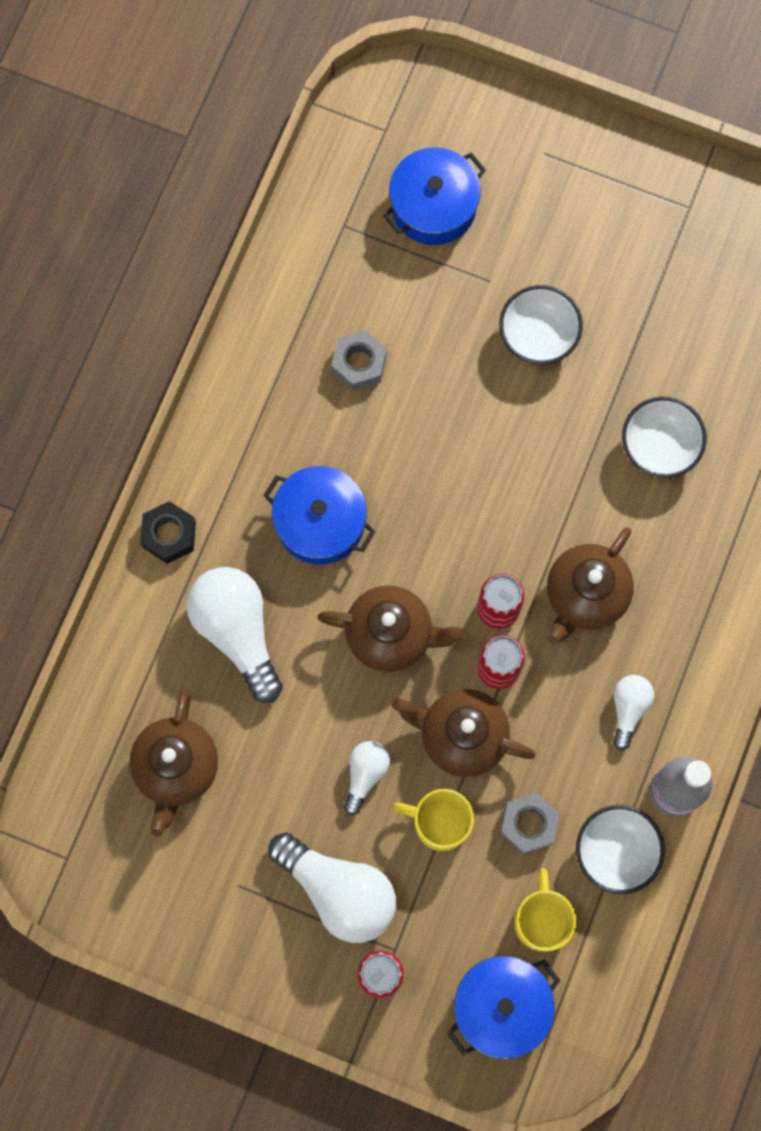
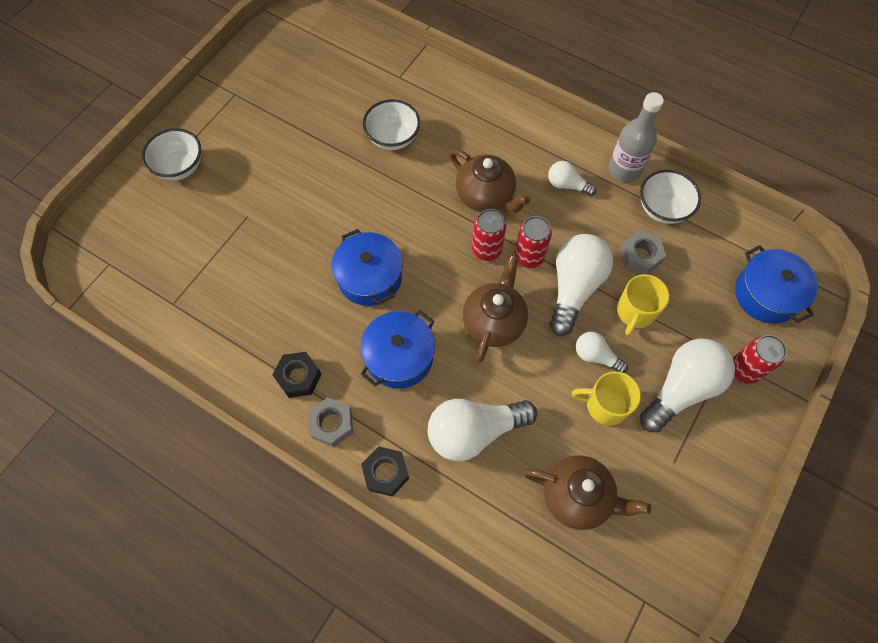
camera: 80 degrees left, 10 degrees down
(271, 405) = (298, 377): none -> black nut
(359, 364) = (284, 310): grey nut -> grey nut (332, 424)
(433, 206) = (179, 241): blue pot -> blue pot (370, 277)
(461, 736) = (574, 288): brown teapot -> white light bulb
(538, 336) = (297, 193): white bowl -> white bowl (180, 167)
(541, 920) = (707, 260): yellow mug -> yellow mug (605, 405)

